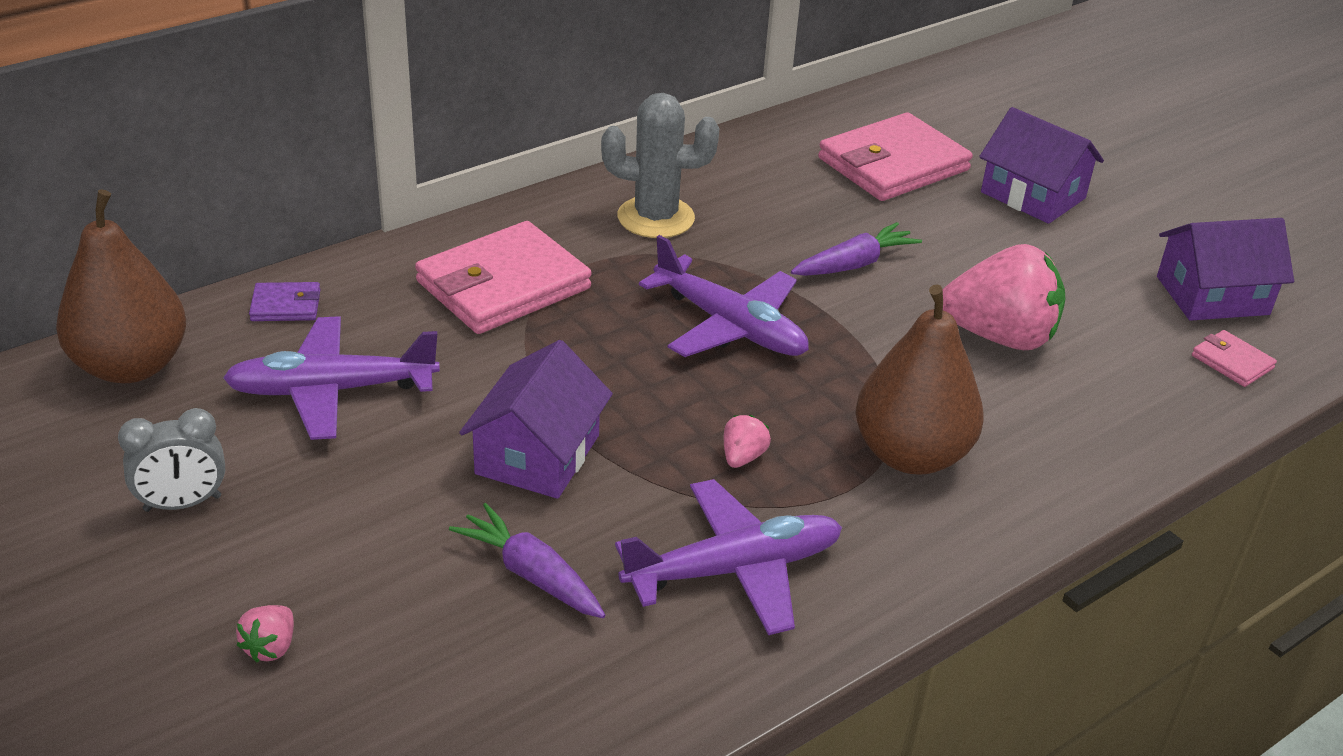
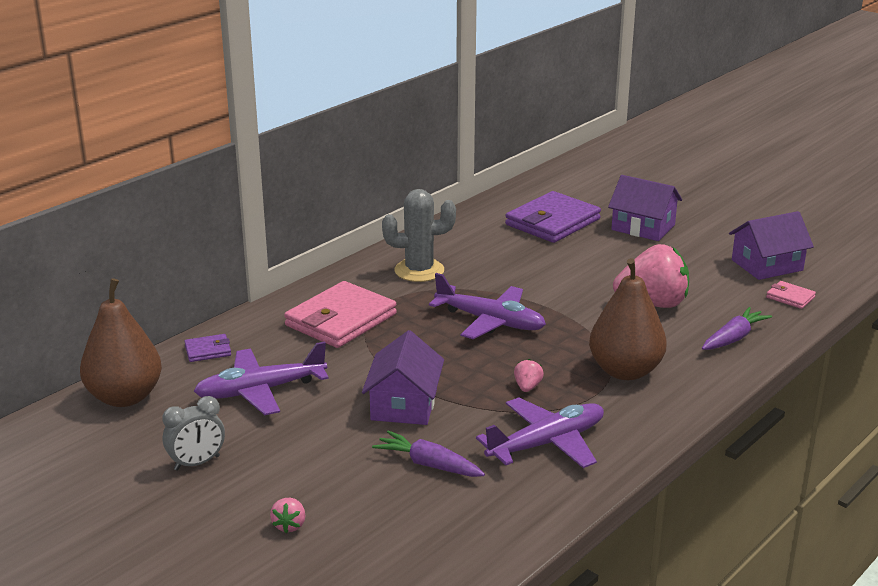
camera: 10 degrees left, 10 degrees down
(854, 264) = (551, 278): purple carrot -> purple carrot (733, 338)
(893, 164) = (552, 222): pink wallet -> purple wallet

